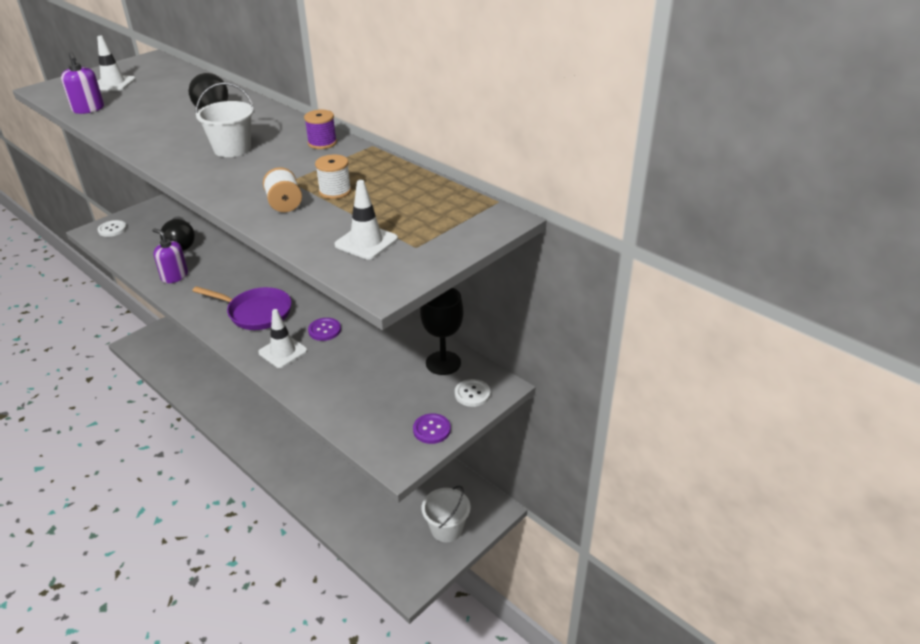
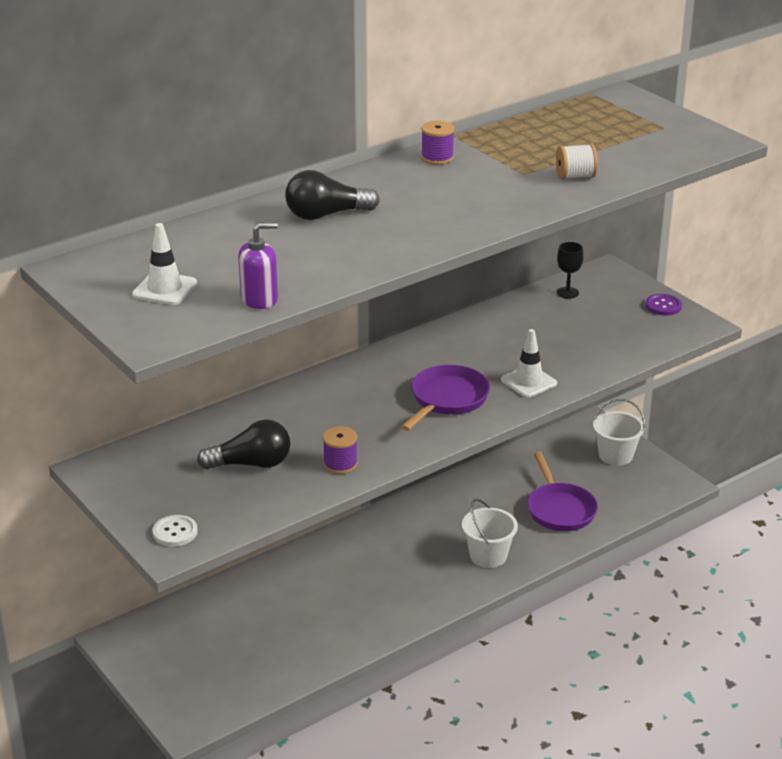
camera: 80 degrees left, 5 degrees down
(174, 276) = (340, 464): purple soap dispenser -> purple spool
(232, 149) = (434, 203): white bucket -> white bucket (488, 556)
(324, 330) = (495, 355): purple button -> none
(335, 191) = (554, 154): white spool -> none
(358, 494) = (559, 509): none -> purple pan
(366, 242) = (653, 145): white traffic cone -> none
(443, 363) = (567, 293): black goblet -> black goblet, size x0.61
(472, 394) = (616, 282): white button -> none

